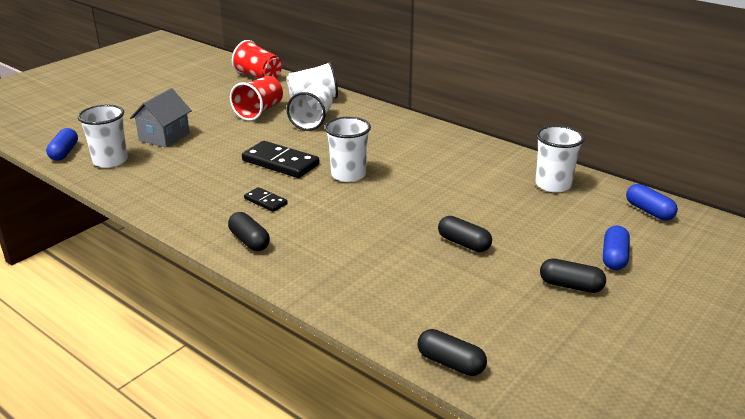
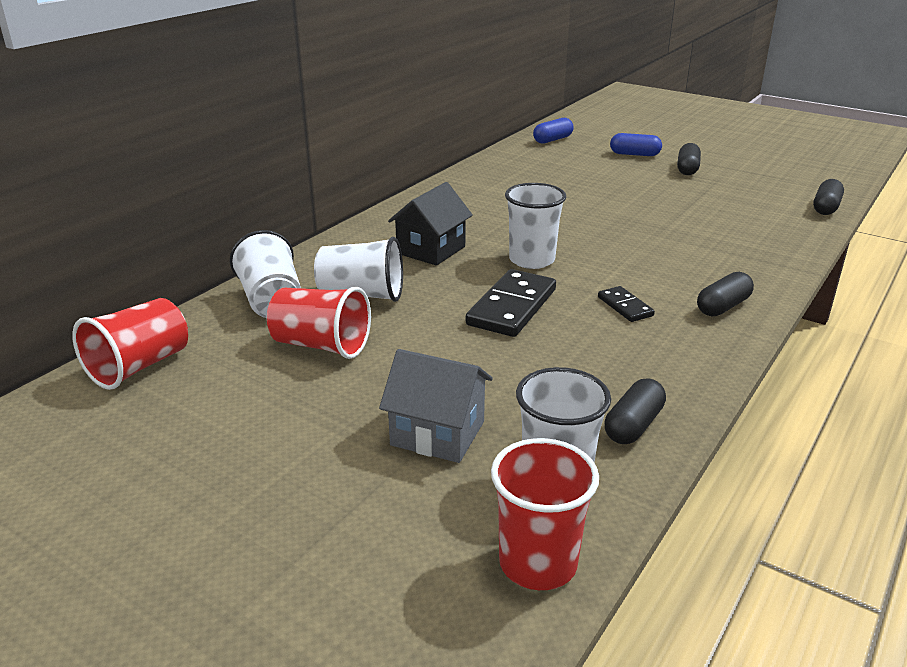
camera: 95 degrees left, 0 degrees up
(64, 152) = (538, 563): blue capsule -> red cup
(265, 201) = (625, 306): black domino -> black domino turned 60 degrees counterclockwise
(372, 141) = (431, 250): none -> black house
(463, 243) = (650, 202): black capsule -> black capsule (633, 425)
(553, 185) = (517, 167): white cup -> none

